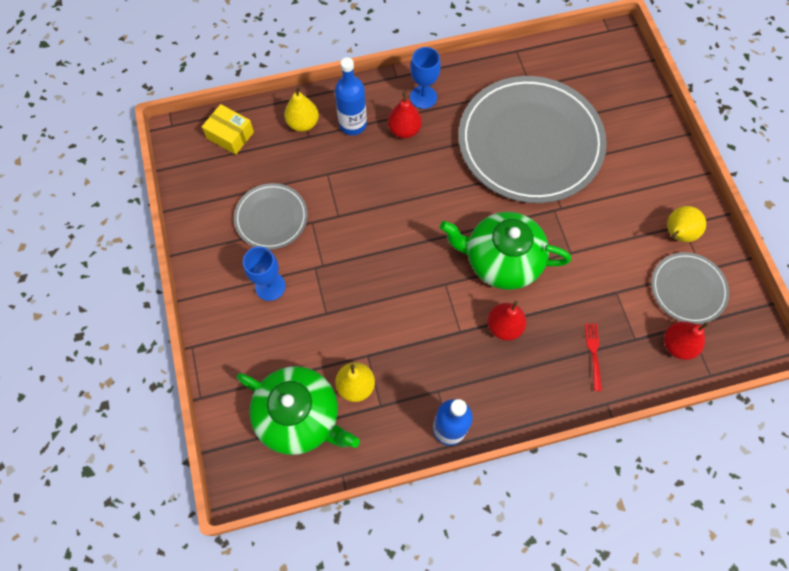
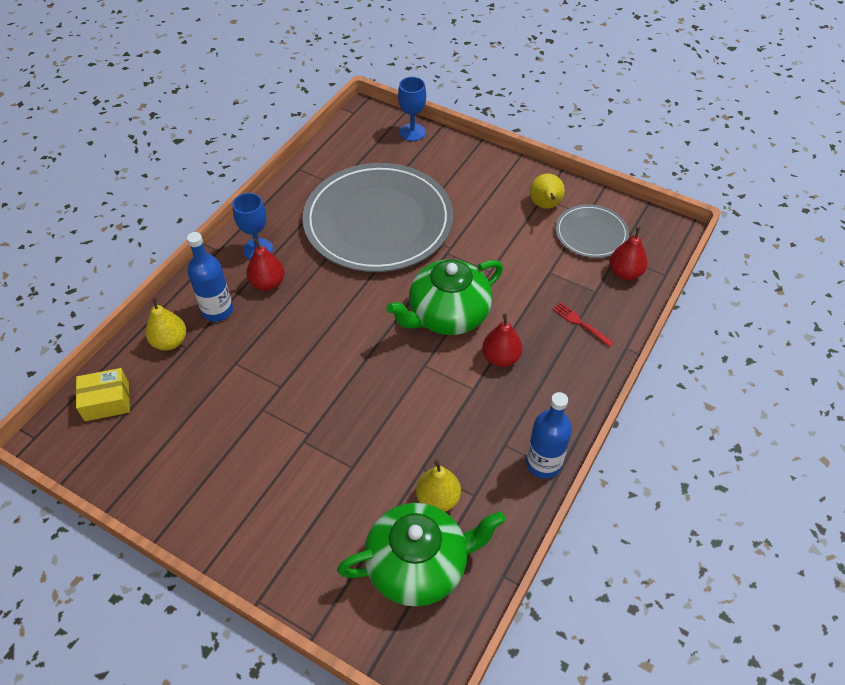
camera: 45 degrees left, 15 degrees down
(270, 286) = (279, 489): blue goblet -> blue goblet (412, 132)
(271, 218) = (220, 435): grey plate -> none

